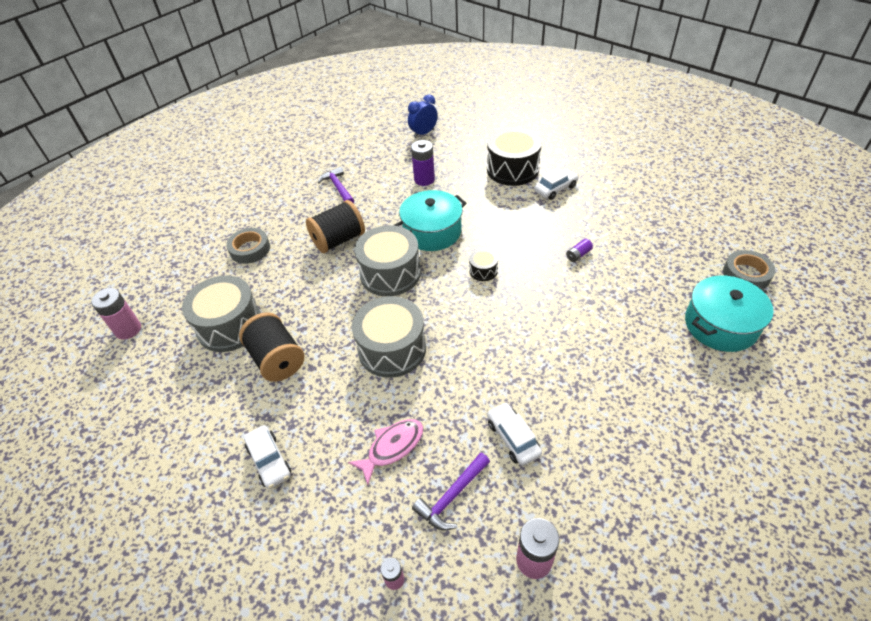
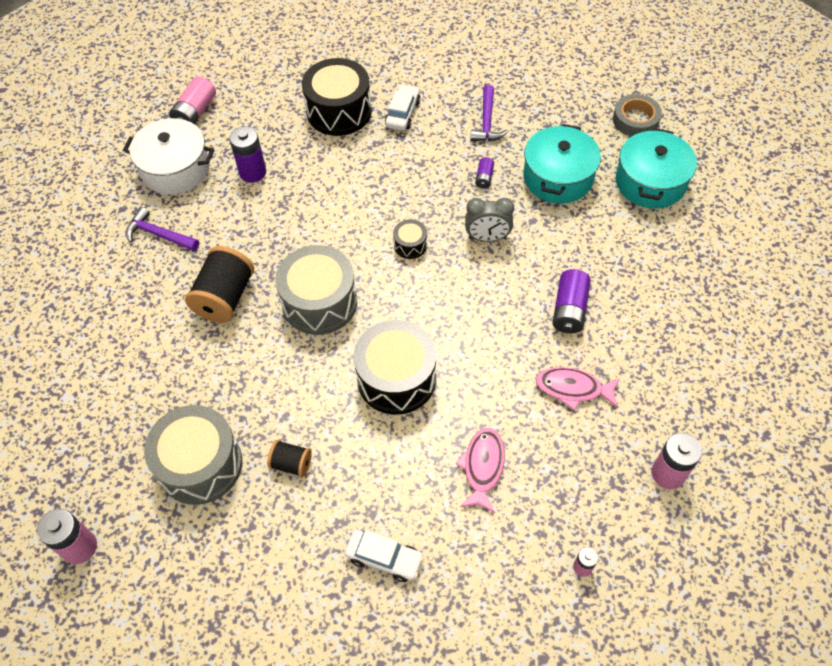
camera: 40 degrees left, 10 degrees up
(250, 249) = (128, 368): grey tape -> none
(277, 359) = (291, 463): black spool -> black spool, size x0.54
(382, 157) = (175, 168): none -> white pot
(392, 349) = (396, 378): grey drum -> black drum
(423, 133) = (195, 112): blue clock -> pink battery
(432, 232) = (320, 231): turquoise pot -> turquoise pot (558, 177)
(452, 497) = (568, 471): purple hammer -> purple hammer (487, 122)
(513, 438) = (573, 389): white car -> pink fish
(544, 294) = (487, 237): none -> grey clock
(563, 379) = (569, 309): none -> purple battery

